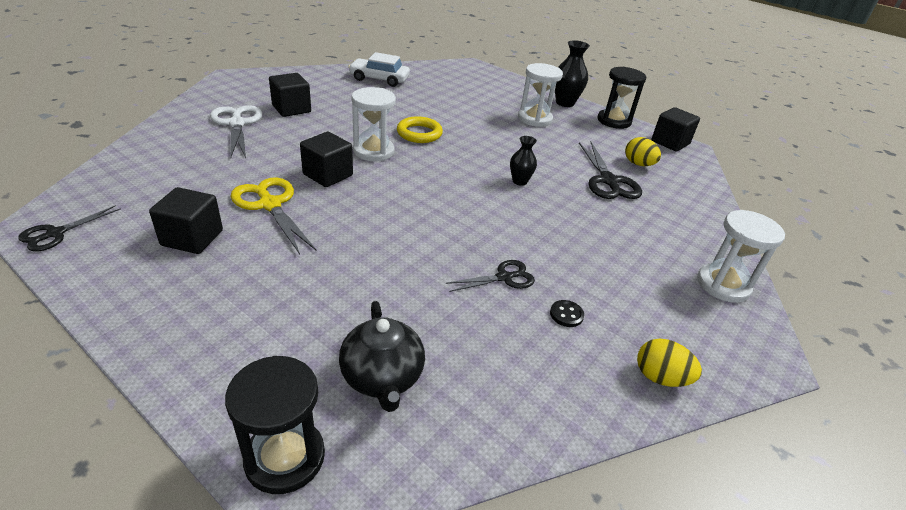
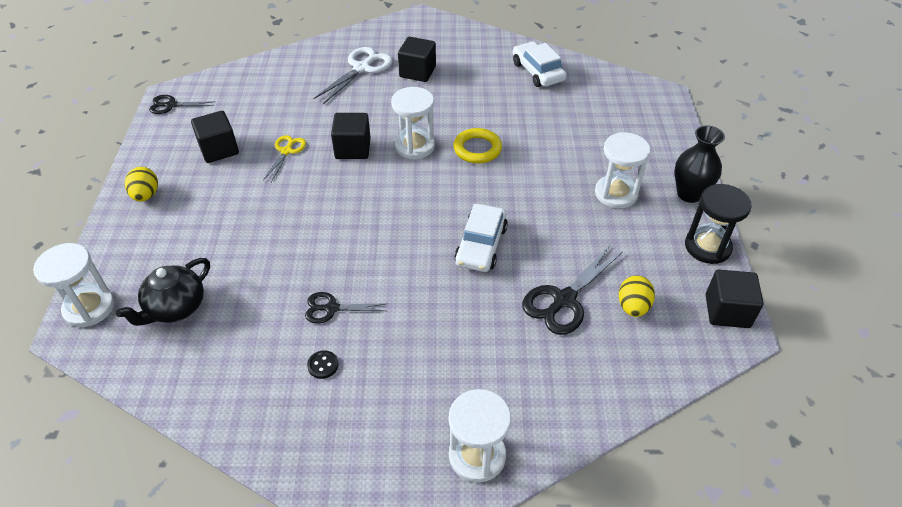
camera: 55 degrees right, 10 degrees up
(270, 205) = (286, 151): yellow scissors -> yellow scissors, size x0.61
(285, 457) = (89, 307): black hourglass -> white hourglass
(504, 277) = (331, 308): black scissors -> black scissors turned 150 degrees clockwise
(519, 181) = (481, 245): black vase -> white car
(660, 377) = (302, 454): yellow egg -> yellow egg (146, 195)

